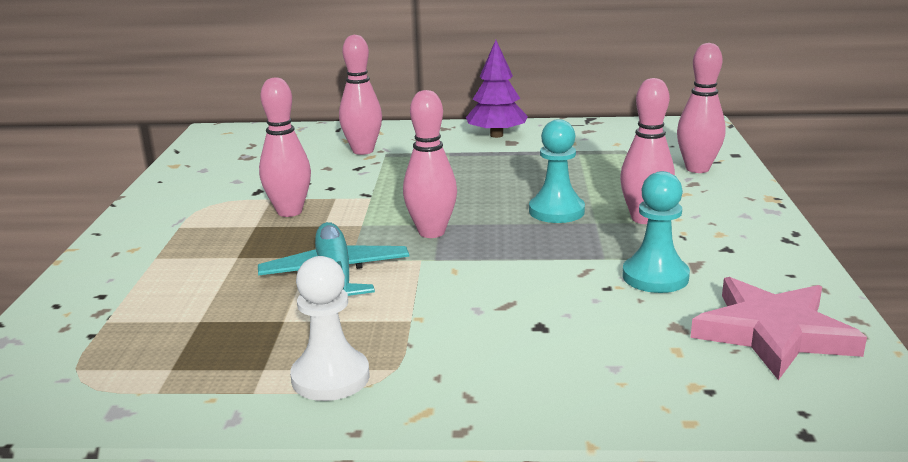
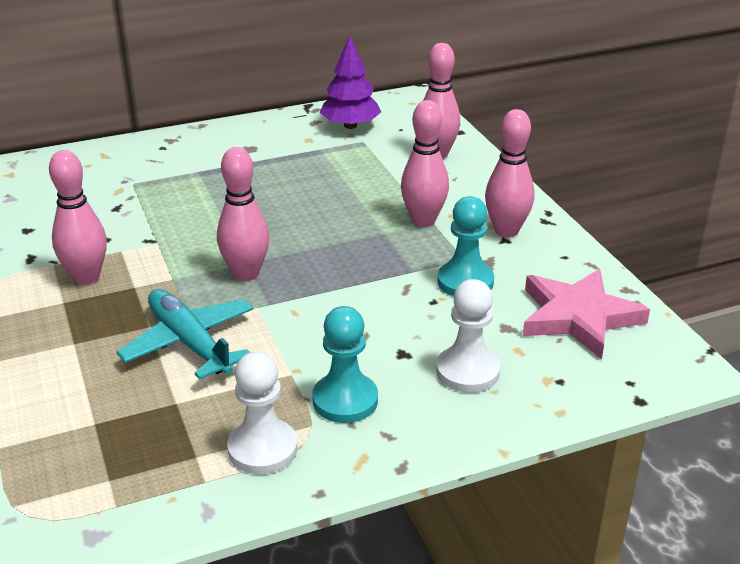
camera: 25 degrees left, 10 degrees up
(363, 151) = (106, 184): pink bowling pin -> pink bowling pin (506, 231)
(496, 135) = (230, 142): purple tree -> purple tree (350, 126)
(556, 211) = (344, 227): turquoise pawn -> turquoise pawn (345, 400)
(601, 357) = (467, 371): none -> white pawn

